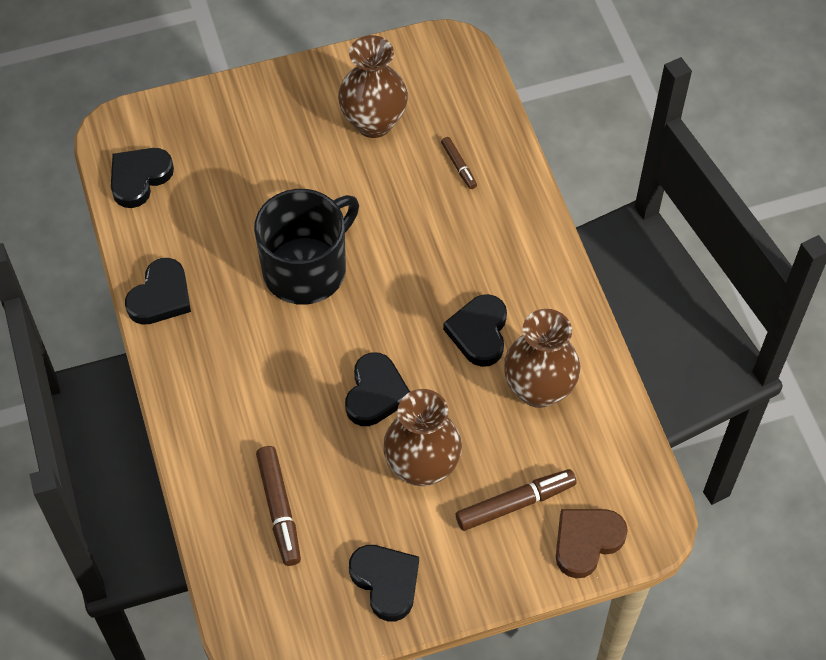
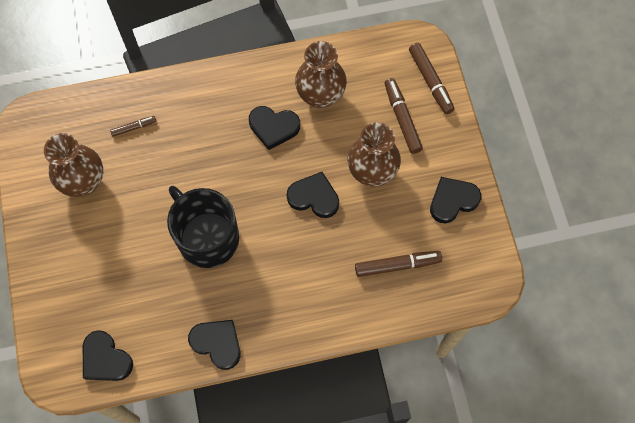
camera: 85 degrees left, 10 degrees up
(586, 542) = (430, 81): brown heart -> brown marker

